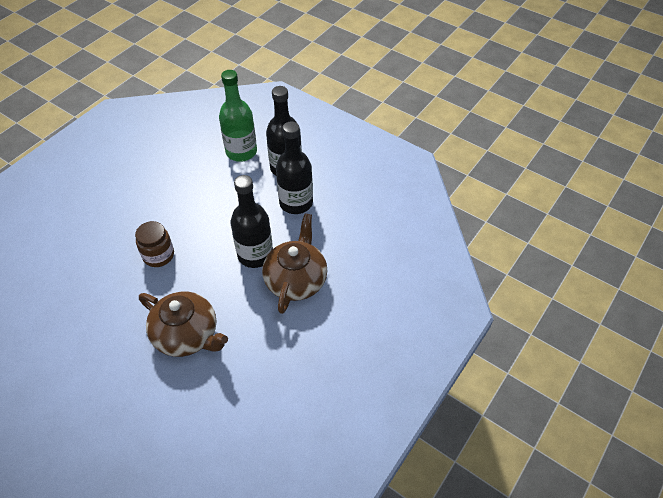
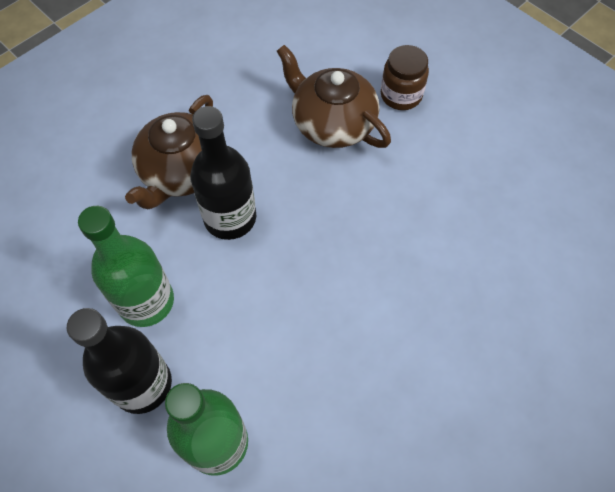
camera: 170 degrees left, 10 degrees up
(158, 255) = (372, 239): brown jar -> brown jar (401, 95)
(296, 203) = (146, 301): black bottle -> green bottle

